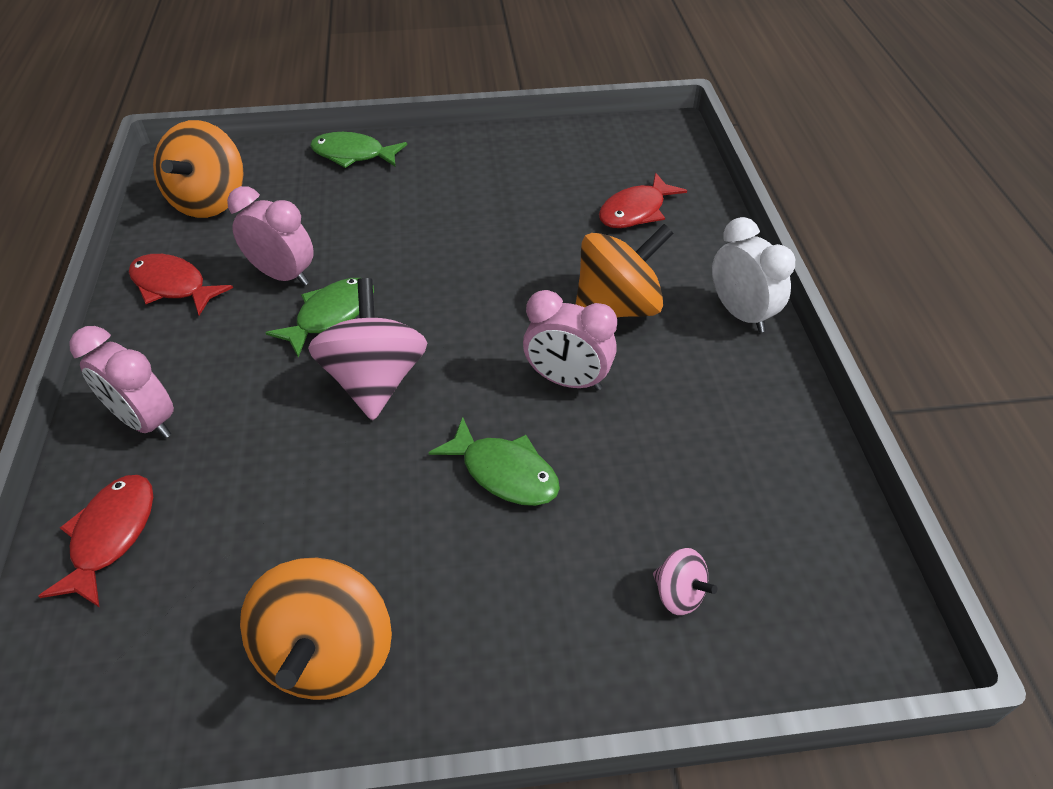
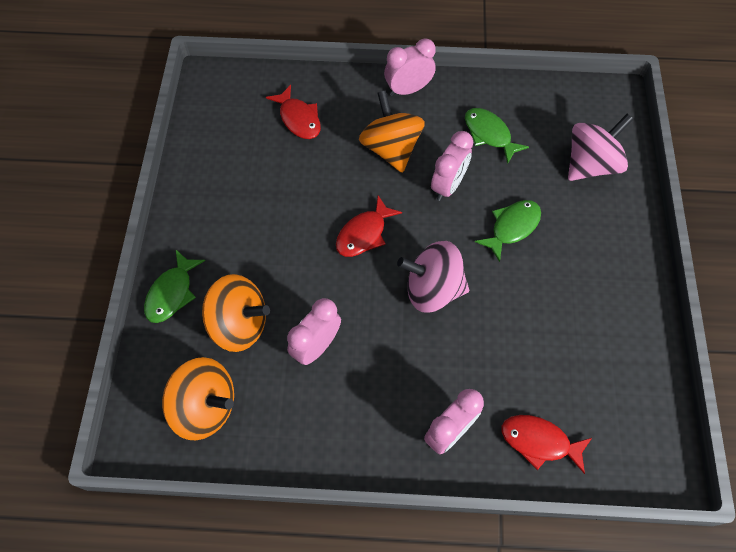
camera: 80 degrees left, 15 degrees up
(173, 286) = (311, 427): red fish -> red fish (364, 234)
(328, 653) = (617, 320): orange spinning top -> orange spinning top (239, 324)
(331, 315) = (367, 314): green fish -> green fish (489, 134)
(679, 593) = (590, 164): pink spinning top -> pink spinning top, size x2.10
(741, 314) = (408, 89): white clock -> pink clock

